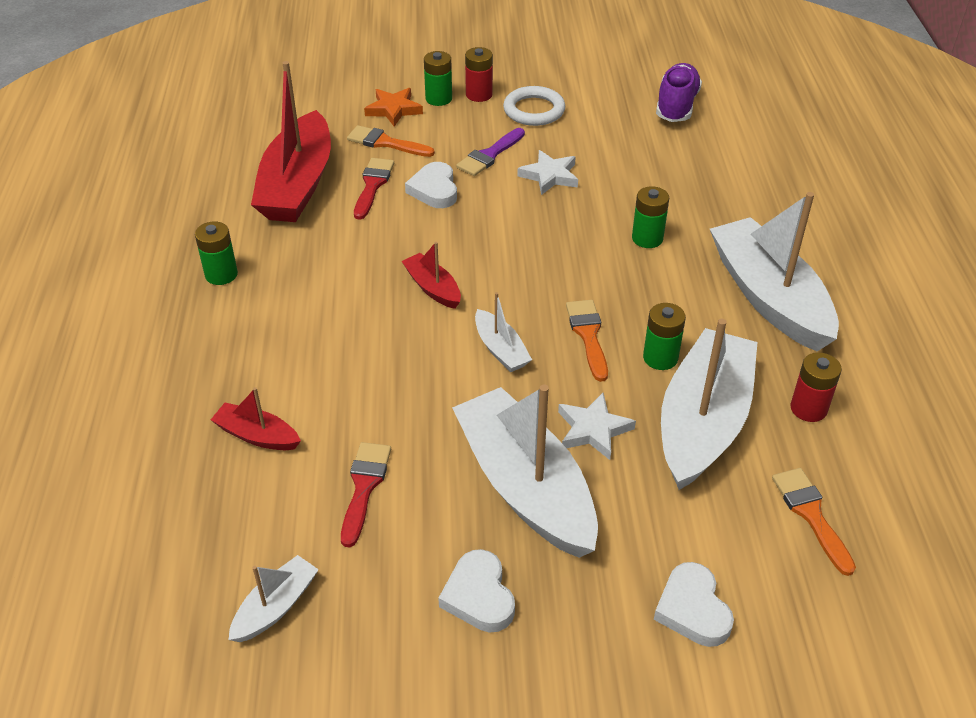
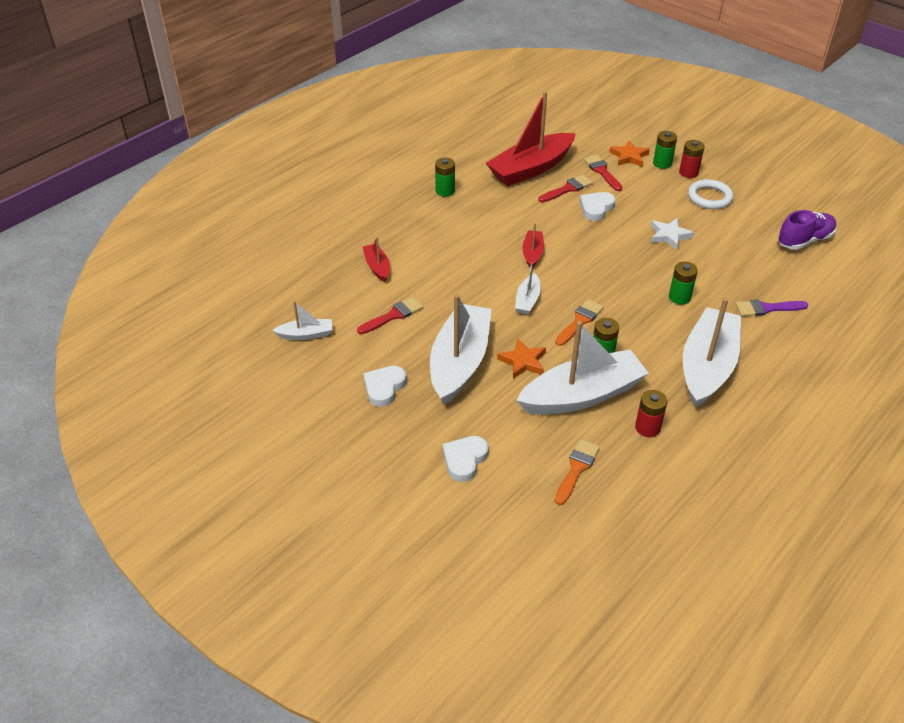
camera: 45 degrees right, 0 degrees up
(385, 143) = (602, 171): orange brush -> red brush
(489, 155) = (650, 207): purple brush -> purple brush (766, 308)
(593, 430) = (523, 361): white star -> orange star

